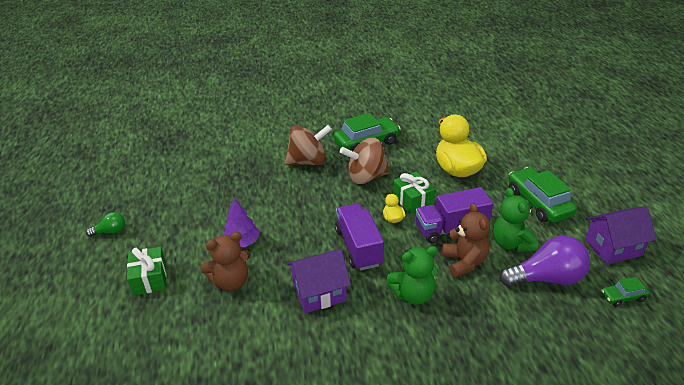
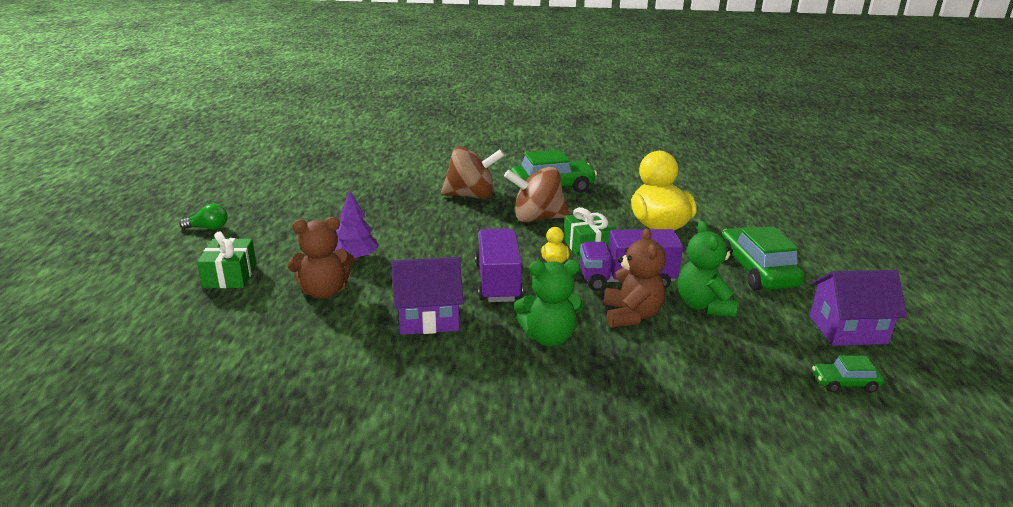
camera: 10 degrees right, 10 degrees down
(546, 278) = (739, 348): purple light bulb -> none

